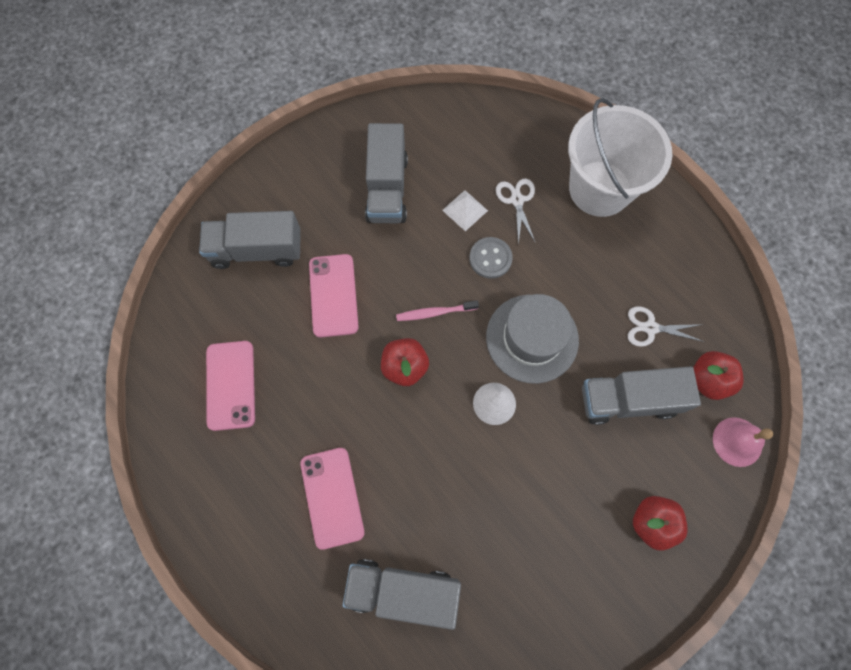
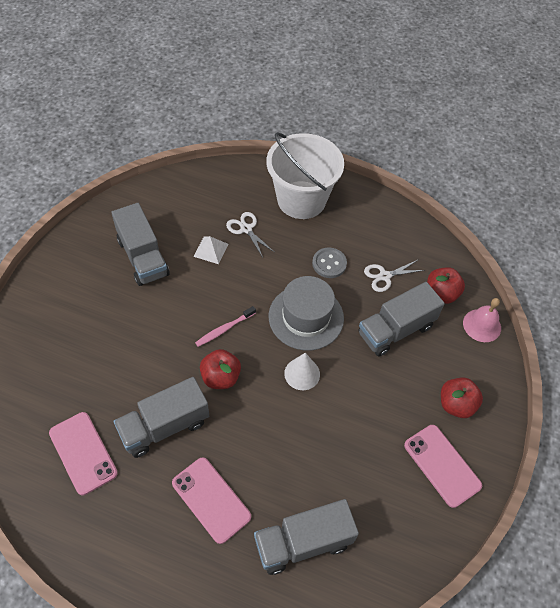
camera: 30 degrees left, 15 degrees down
(257, 250) = (56, 341): grey truck -> grey truck (164, 426)
(333, 295) = (137, 349): pink phone -> pink phone (442, 465)
(490, 258) = (247, 275): grey button -> grey button (329, 263)

